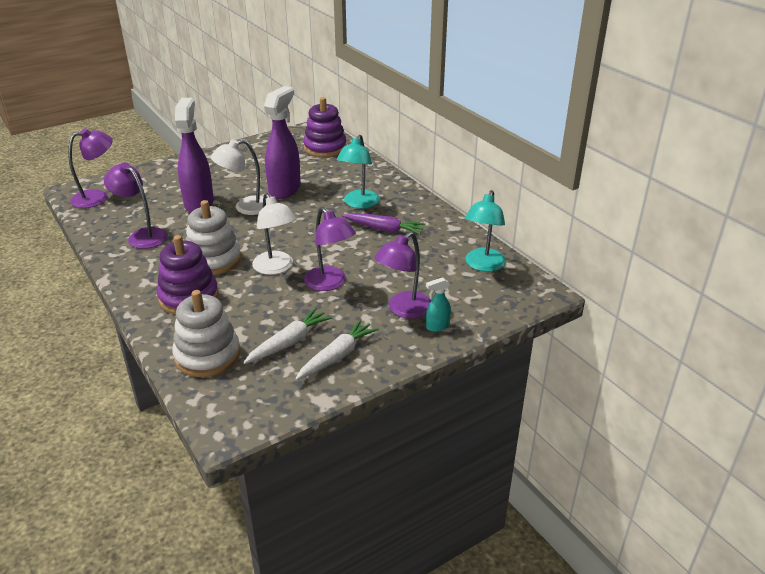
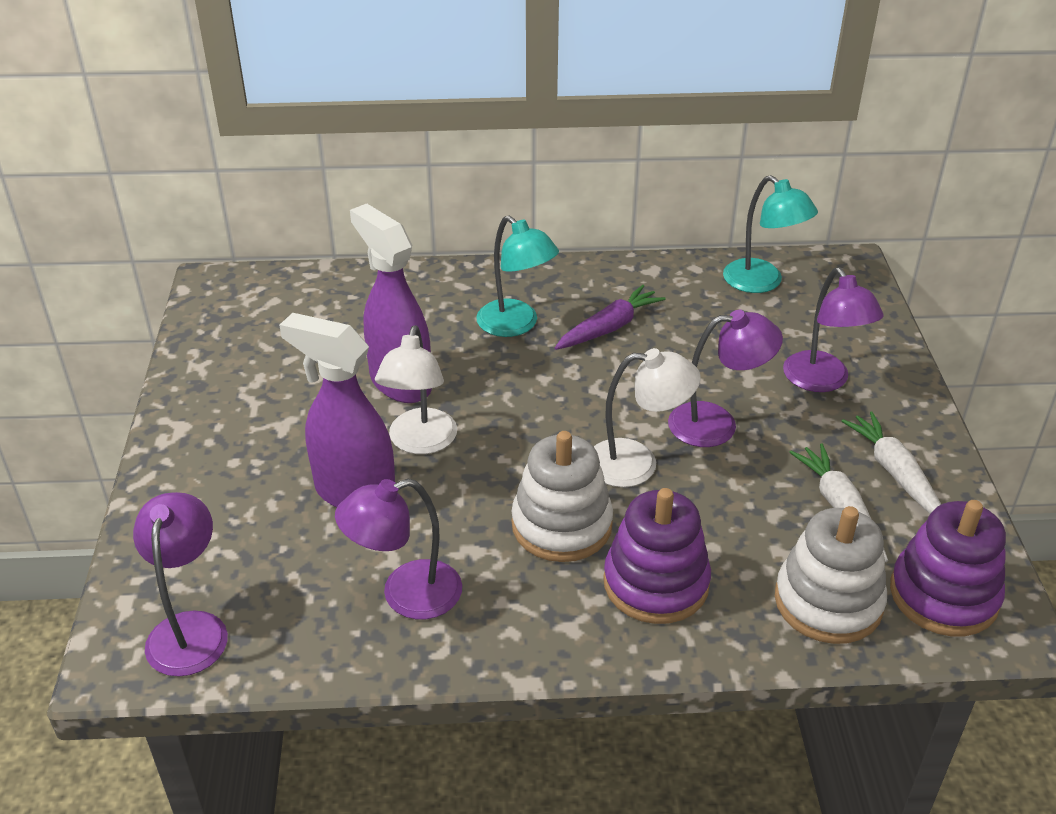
camera: 60 degrees left, 5 degrees up
(325, 148) = (299, 297): purple stacking toy -> purple stacking toy (943, 595)
(437, 326) = (875, 367): turquoise spray bottle -> none

